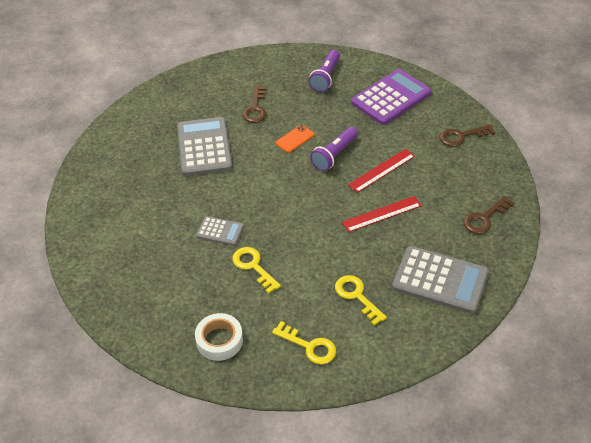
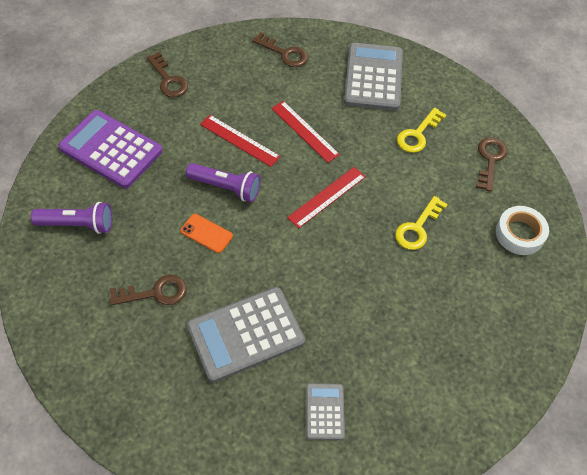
camera: 110 degrees left, 10 degrees up
(220, 231) = (381, 274): grey calculator -> grey calculator (325, 411)
(305, 214) = (327, 197): none -> red ruler
(309, 346) = (490, 160): yellow key -> brown key

